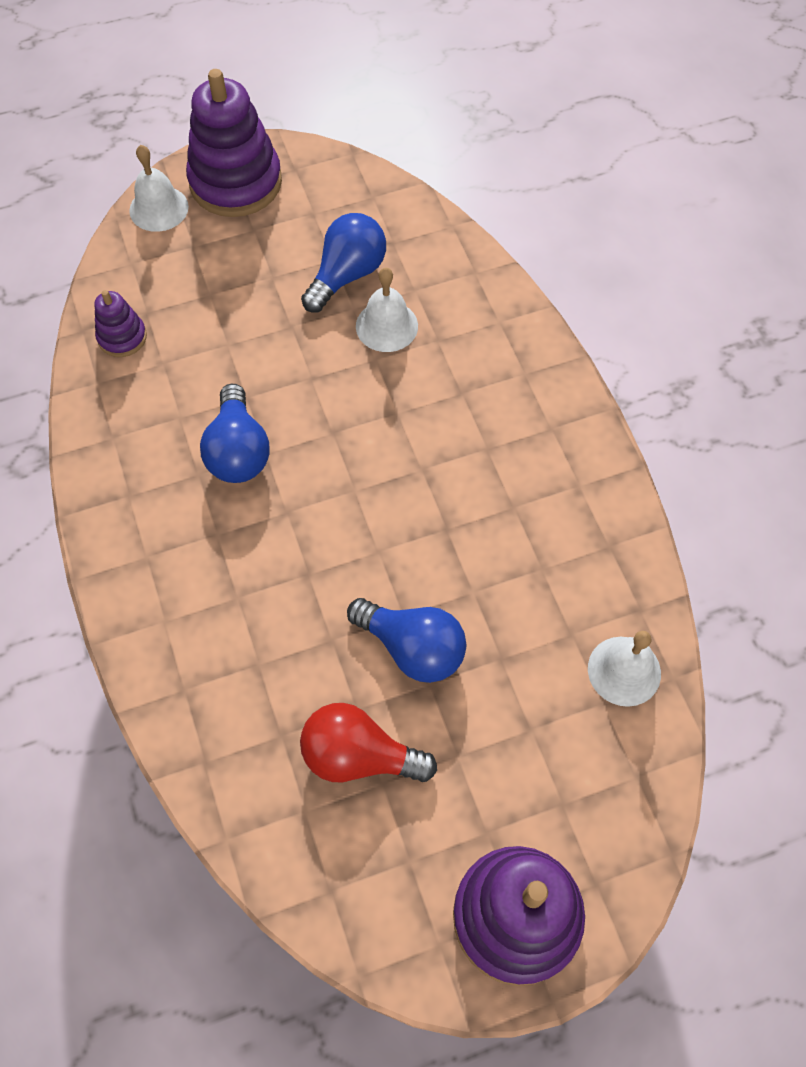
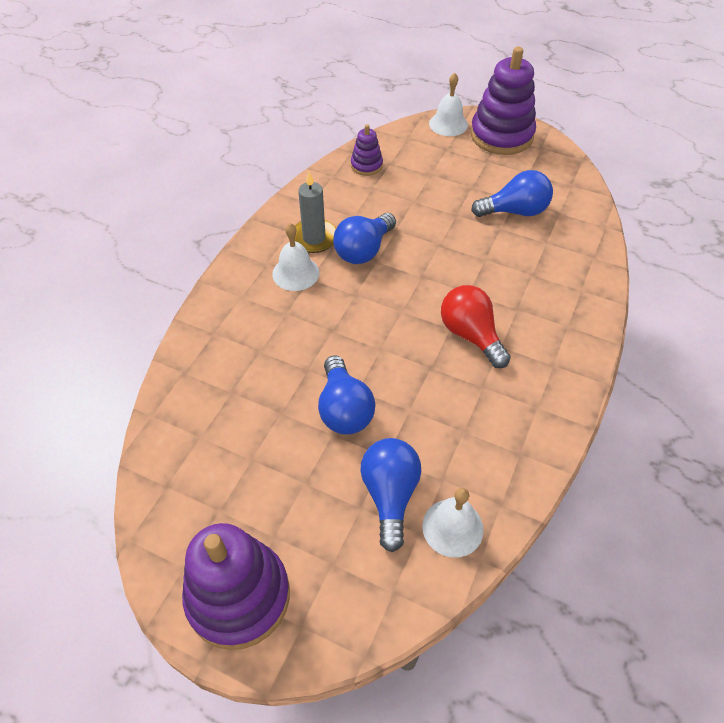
camera: 45 degrees right, 10 degrees down
(165, 481) = (314, 238): none -> grey candle
(359, 756) = (256, 436): red light bulb -> red light bulb (471, 335)
(386, 326) = (510, 248): white bell -> white bell (295, 273)
(543, 692) = (390, 495): none -> blue light bulb

